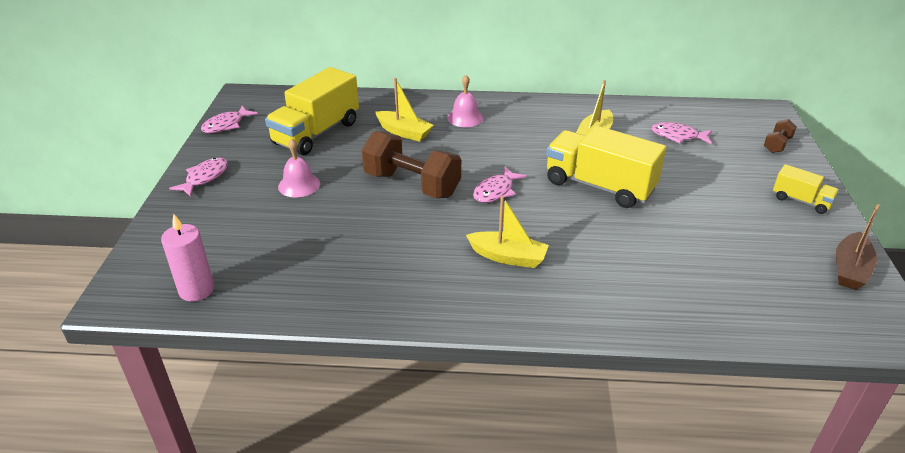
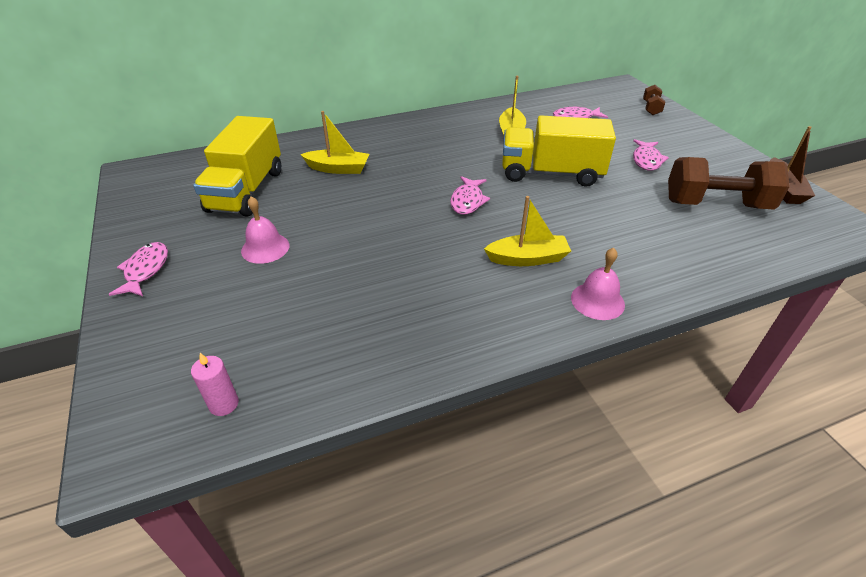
camera: 25 degrees left, 5 degrees up
(196, 290) = (224, 404): pink candle -> pink candle, size x0.66
(226, 125) = (134, 206): pink fish -> pink fish (646, 160)
(412, 184) = (384, 216): brown dumbbell -> brown dumbbell (716, 204)
(465, 118) = (387, 142): pink bell -> pink bell (597, 301)
(801, 201) = (705, 146): yellow truck -> none

